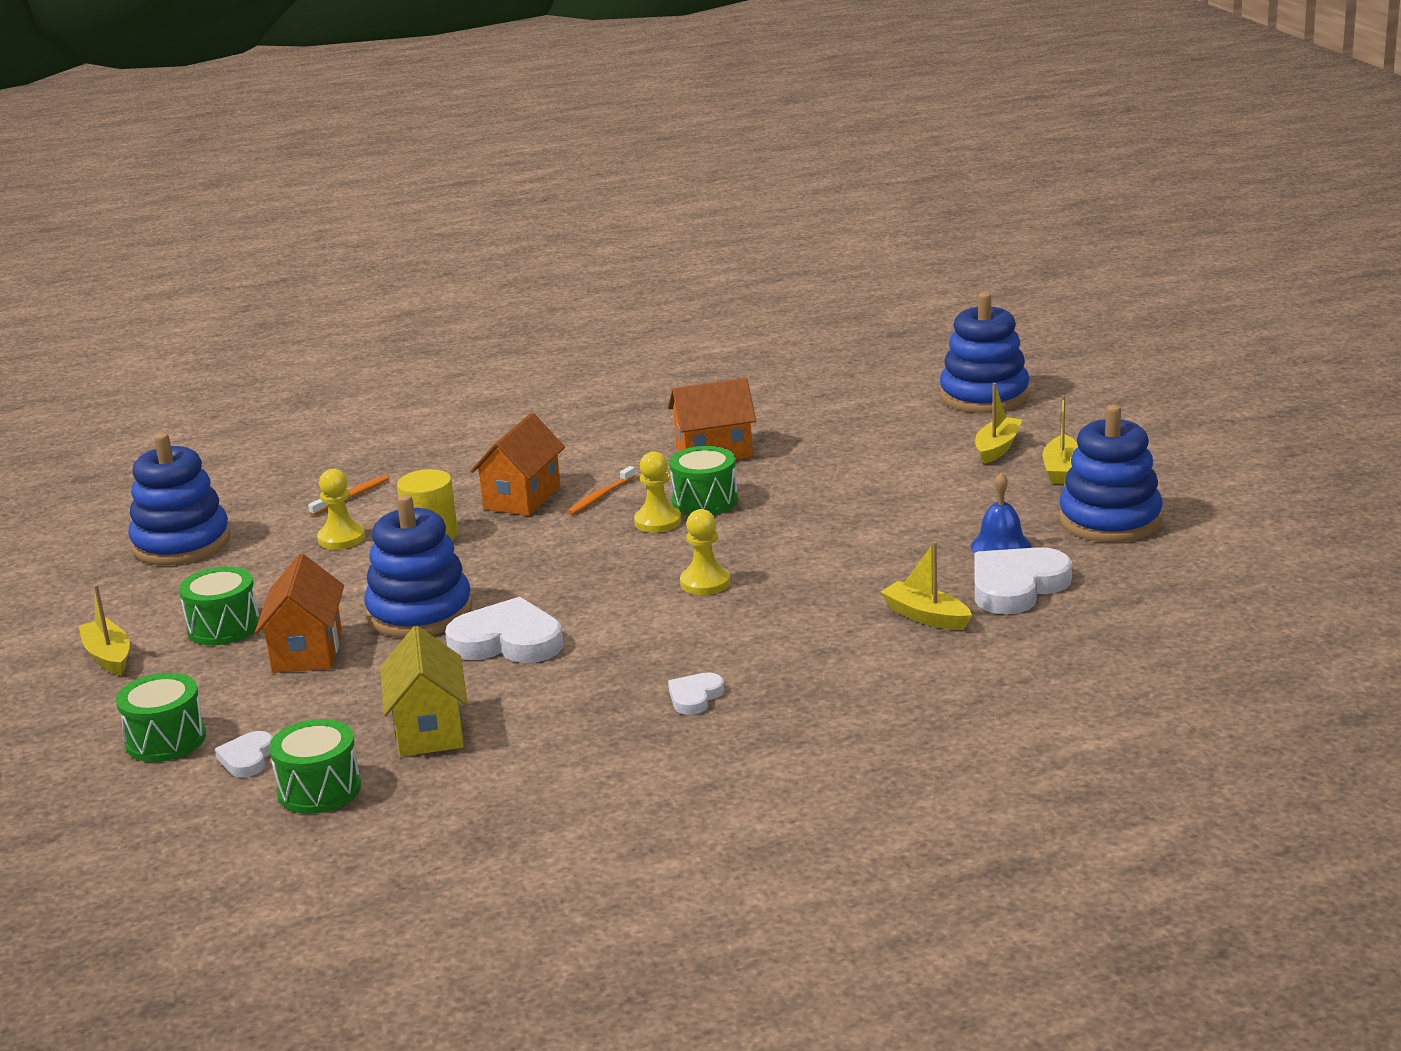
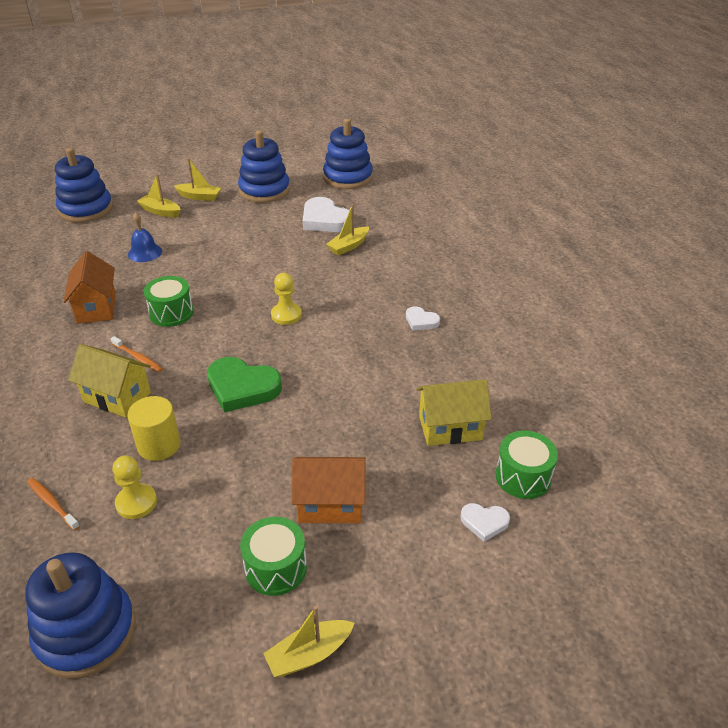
camera: 90 degrees left, 15 degrees up
(166, 740) = (457, 580): green drum -> none
(420, 613) = (286, 443): blue stacking toy -> blue stacking toy (347, 178)
(507, 641) = (340, 397): white heart -> none
(522, 498) = (117, 397): orange house -> yellow house
(533, 571) = (242, 387): none -> green heart
(658, 522) = (192, 332): yellow pawn -> none
(1001, 546) = (279, 220): blue bell -> blue bell (145, 252)

